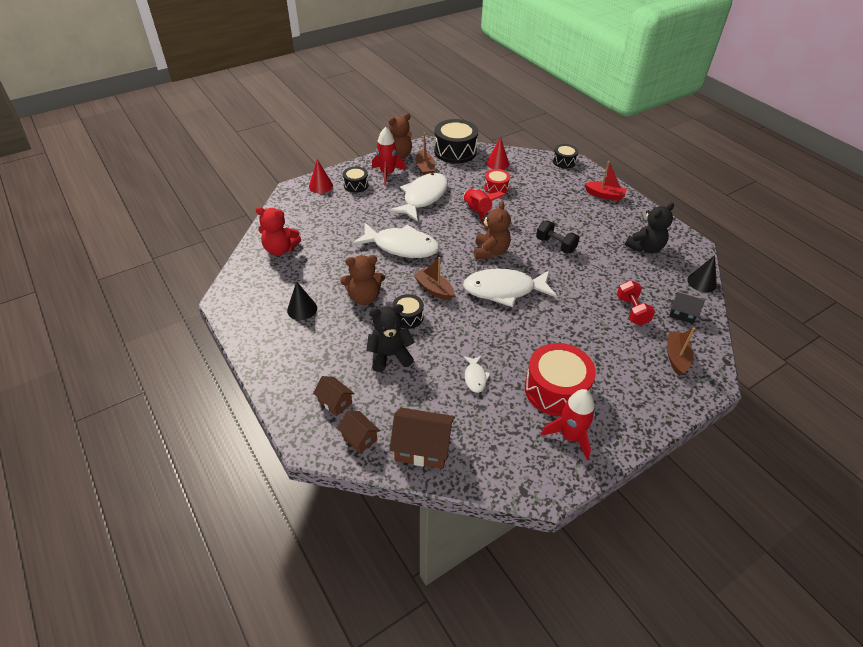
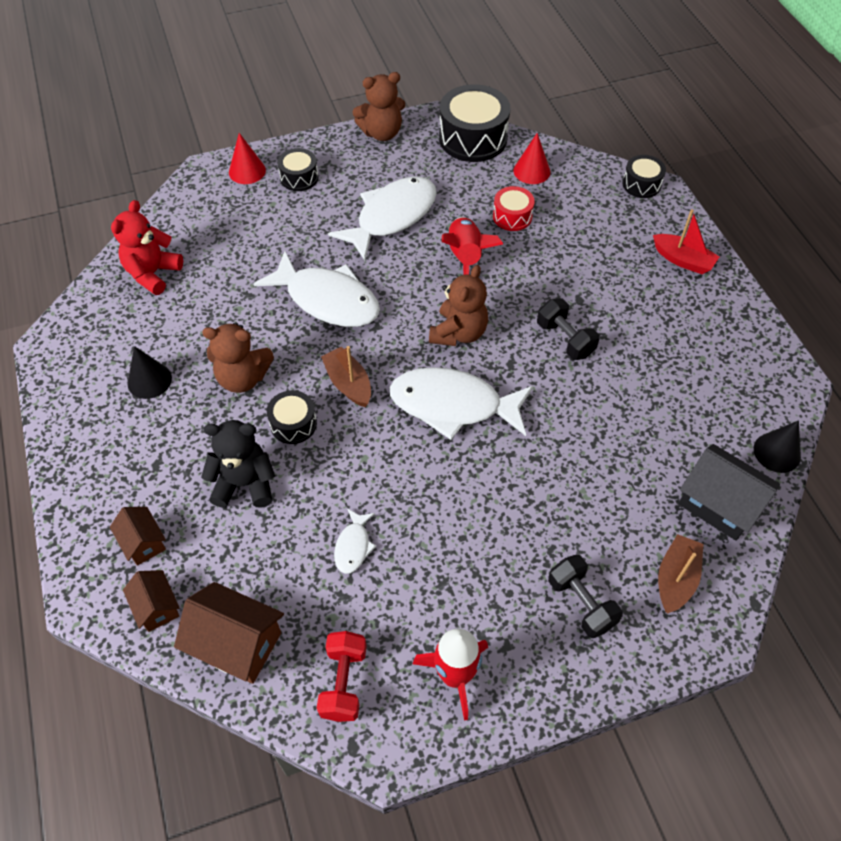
camera: 15 degrees right, 10 degrees up
(280, 249) = (153, 273): red teddy bear -> red teddy bear turned 90 degrees clockwise
(387, 174) = (353, 165): red rocket -> none
(425, 168) = (413, 163): brown boat -> none
(556, 390) = (465, 593): red drum -> none
(628, 381) = (581, 603): none -> black dumbbell
(632, 311) = (639, 482): red dumbbell -> red dumbbell (343, 682)
(645, 248) = (709, 370): black teddy bear -> none
(682, 314) = (719, 504): black house -> black house, size x1.70

